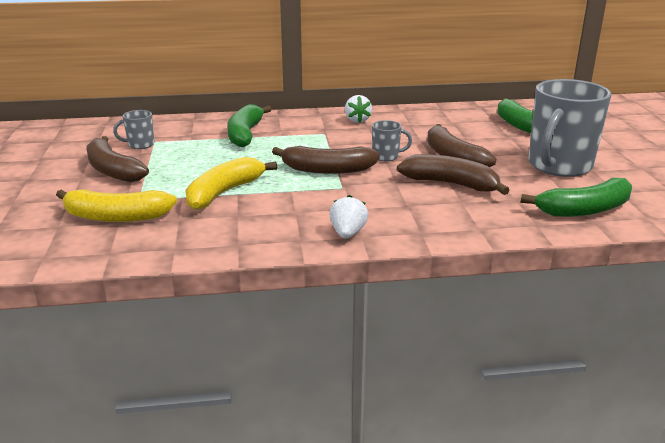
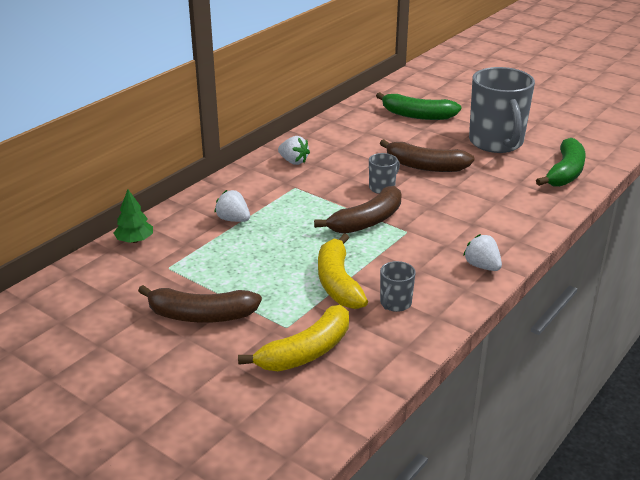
camera: 45 degrees left, 5 degrees up
(140, 145) = (163, 278): grey mug -> grey mug (395, 303)
(170, 122) = (135, 240): none -> green tree
(245, 134) = (233, 219): green banana -> white strawberry
(451, 184) = (465, 191): brown banana -> none

